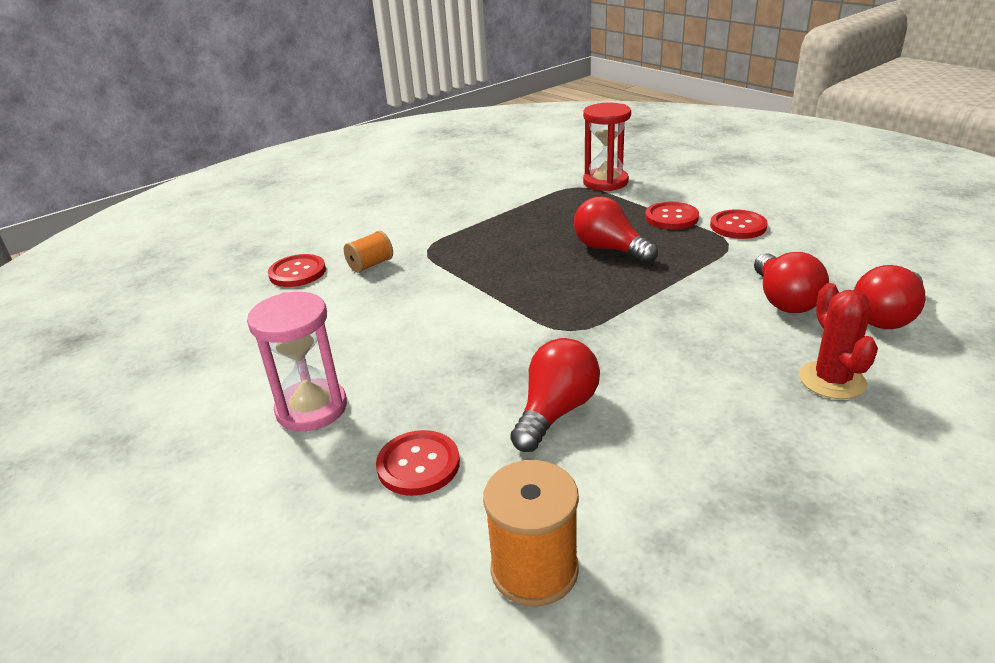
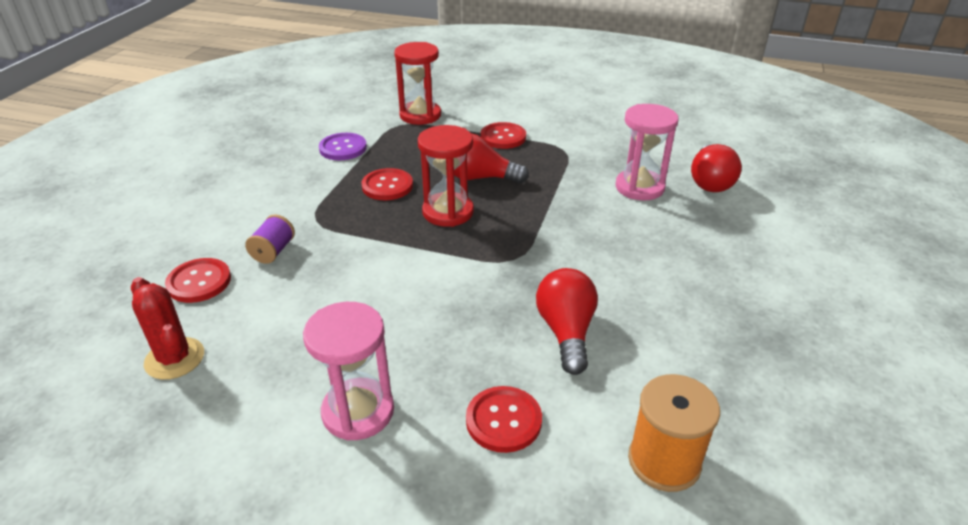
camera: 35 degrees left, 5 degrees up
(371, 265) = (273, 251): orange spool -> purple spool
(506, 196) = (343, 148): none -> purple button
(547, 272) = (448, 212): none -> red hourglass
(738, 226) = (558, 133): red button -> red button (387, 186)
(783, 300) = (639, 187): red light bulb -> pink hourglass
(832, 380) = (718, 240): red cactus -> red cactus (174, 358)

